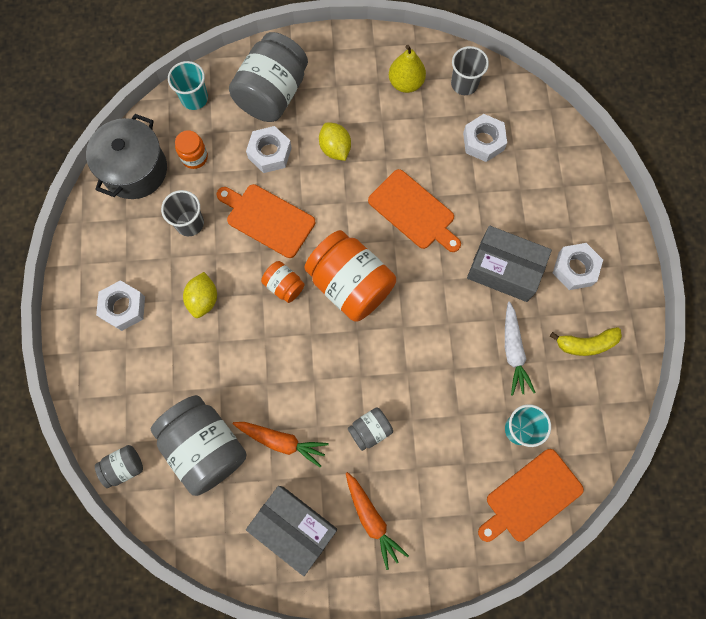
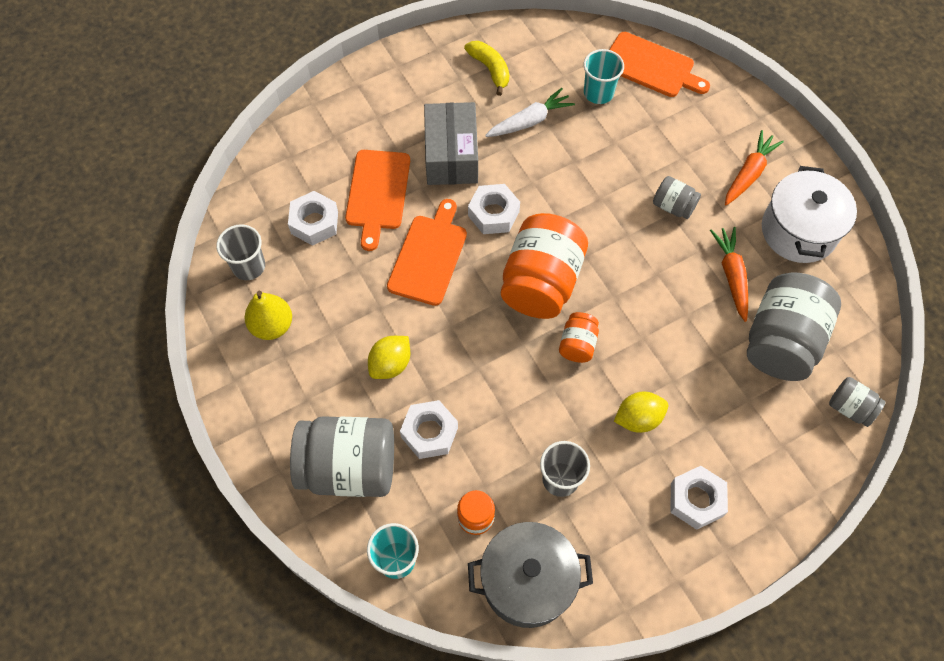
camera: 115 degrees left, 10 degrees down
(267, 219) = (511, 396): orange cutting board -> orange cutting board (378, 193)
(294, 528) = (798, 231): grey box -> white pot
(575, 269) = (420, 100): white nut -> white nut (493, 213)

